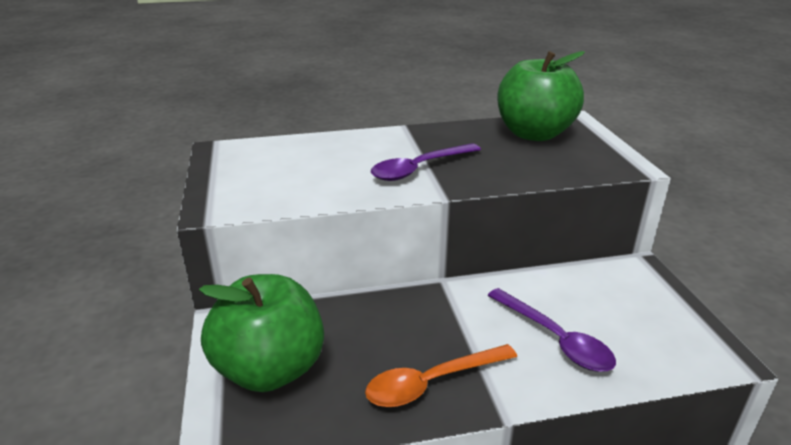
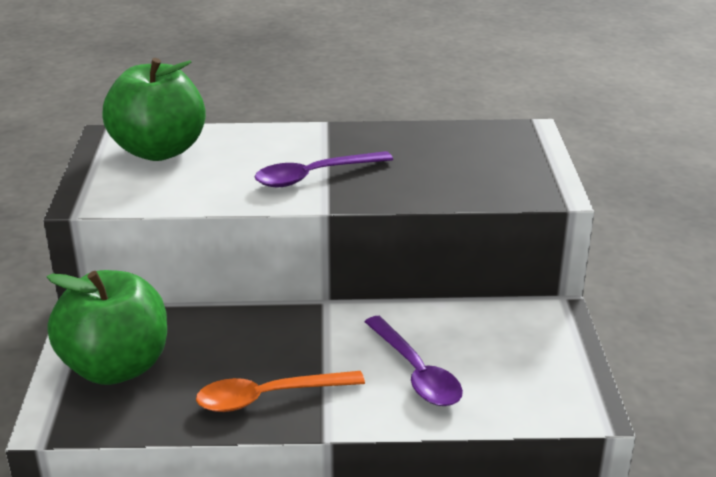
camera: 10 degrees right, 0 degrees up
(534, 134) = (469, 145): green apple -> green apple (159, 151)

